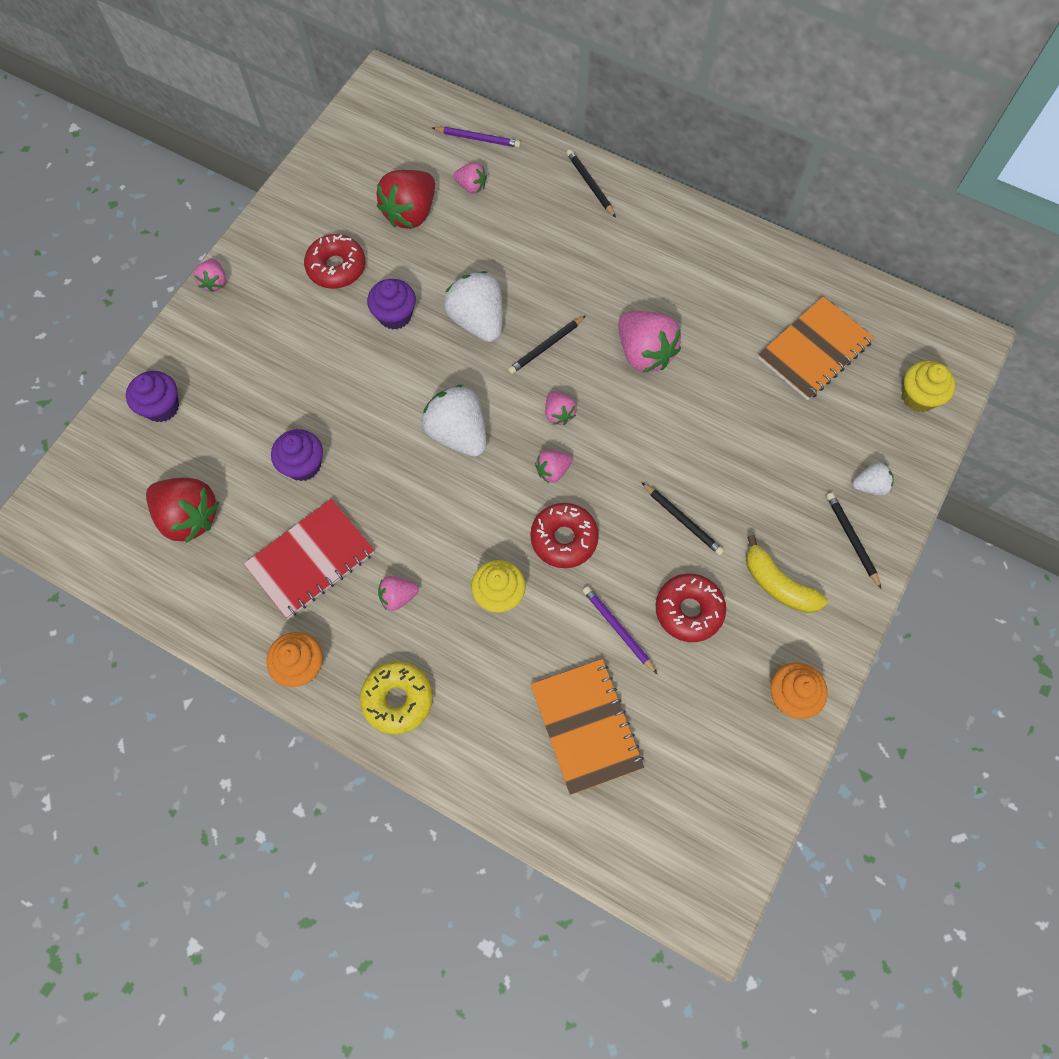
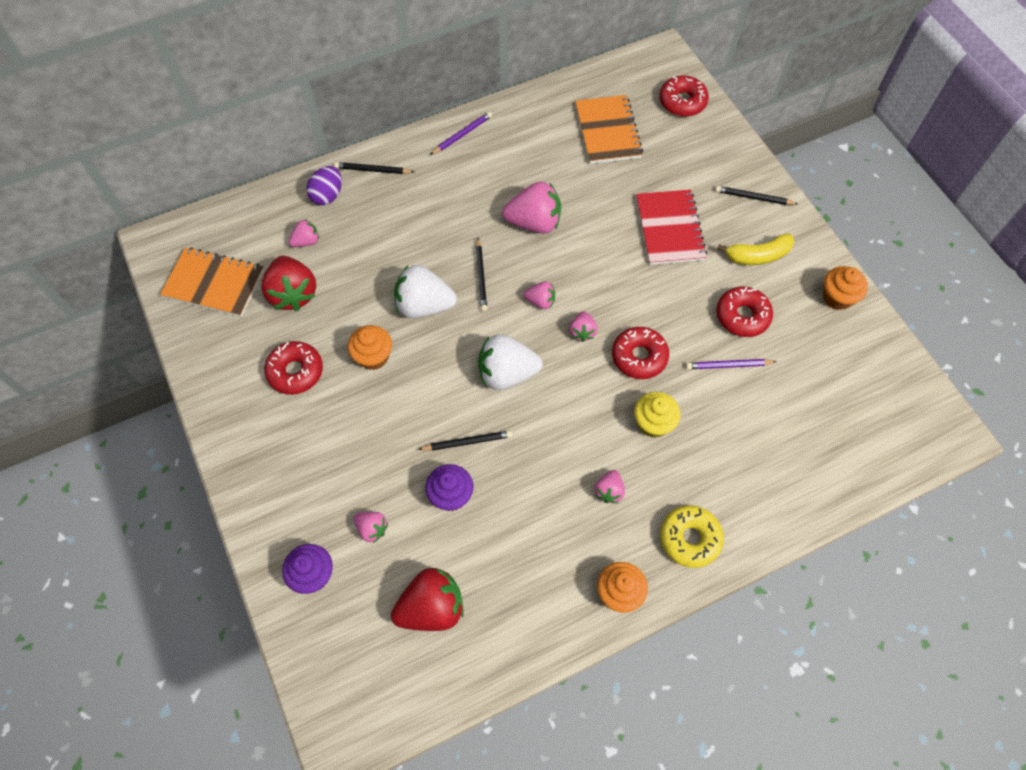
camera: 55 degrees left, 5 degrees down
(214, 282) = (229, 468): pink strawberry -> pink strawberry (372, 529)
(311, 559) = (535, 535): red notebook -> red notebook (669, 228)
(395, 315) = (373, 356): purple cupcake -> orange cupcake
(478, 139) = (269, 212): purple pencil -> purple pencil (462, 134)
(532, 169) = (327, 195): none -> purple egg
(586, 726) = (785, 427): orange notebook -> orange notebook (214, 283)
(683, 520) = (675, 279): black pencil -> black pencil (467, 442)
(870, 486) = (724, 165): white strawberry -> none
(918, 397) = (682, 102): yellow cupcake -> red donut

